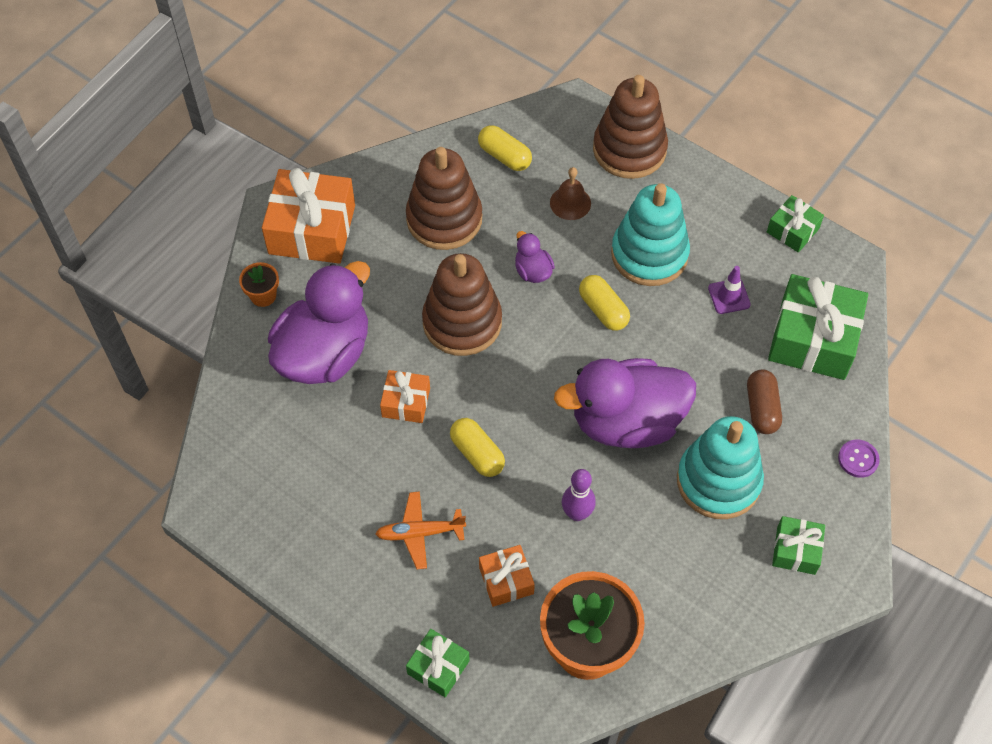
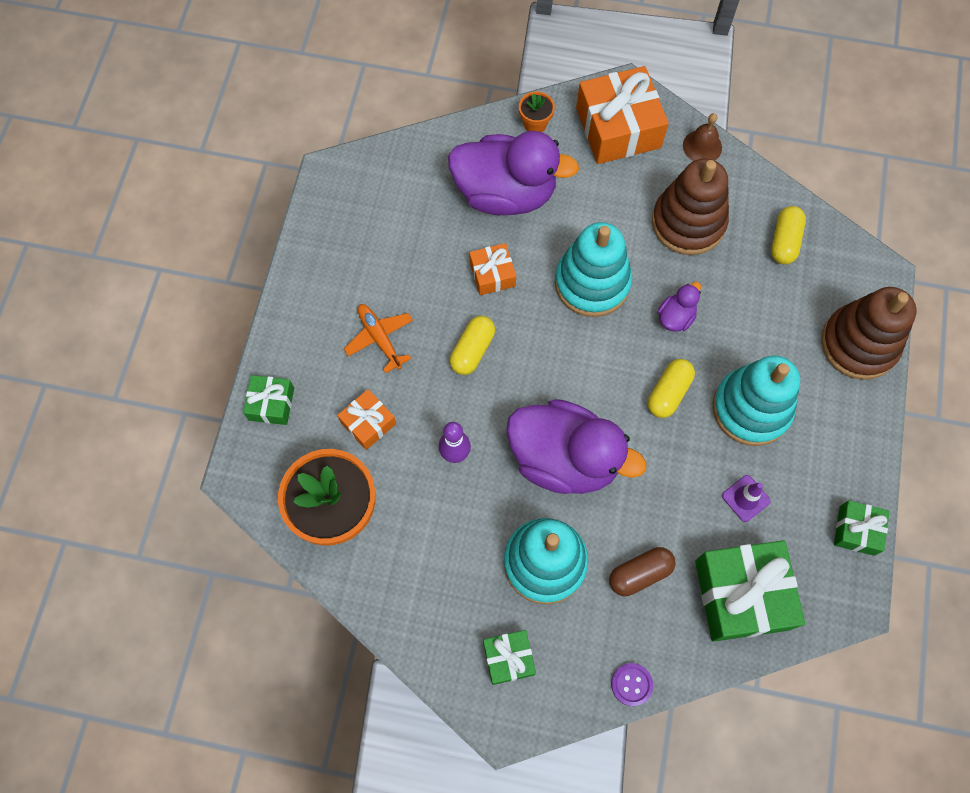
camera: 65 degrees right, 10 degrees up
(462, 322) = (592, 283): brown stacking toy -> turquoise stacking toy
(570, 203) = (767, 317): brown bell -> brown bell (702, 146)
(626, 422) = (564, 459): purple duck -> purple duck turned 150 degrees clockwise

